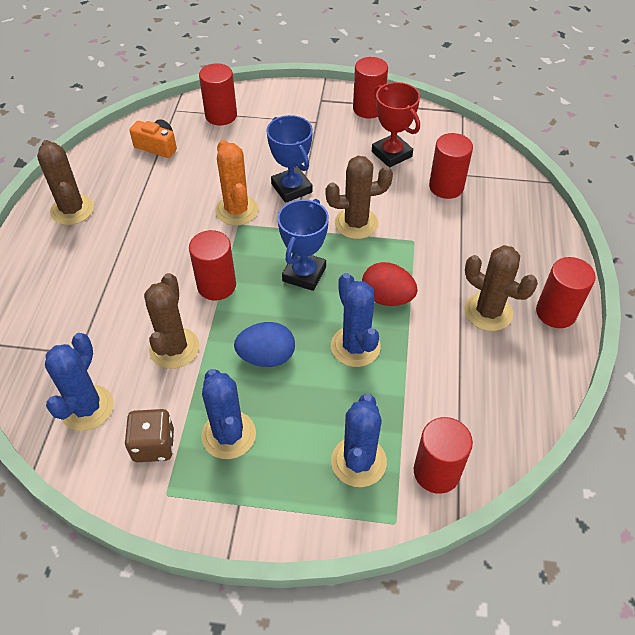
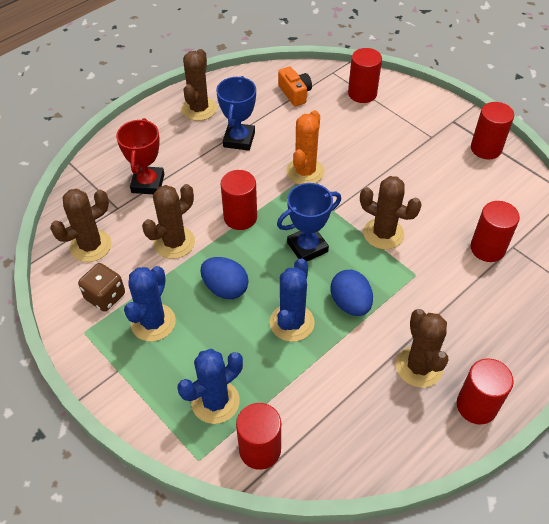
camera: 40 degrees right, 0 degrees up
(87, 408) = (91, 246): blue cactus -> brown cactus
(291, 188) = (361, 178): blue trophy -> blue trophy (239, 139)
(387, 298) = (350, 304): red egg -> blue egg
(391, 154) = (468, 196): red trophy -> red trophy (148, 183)

